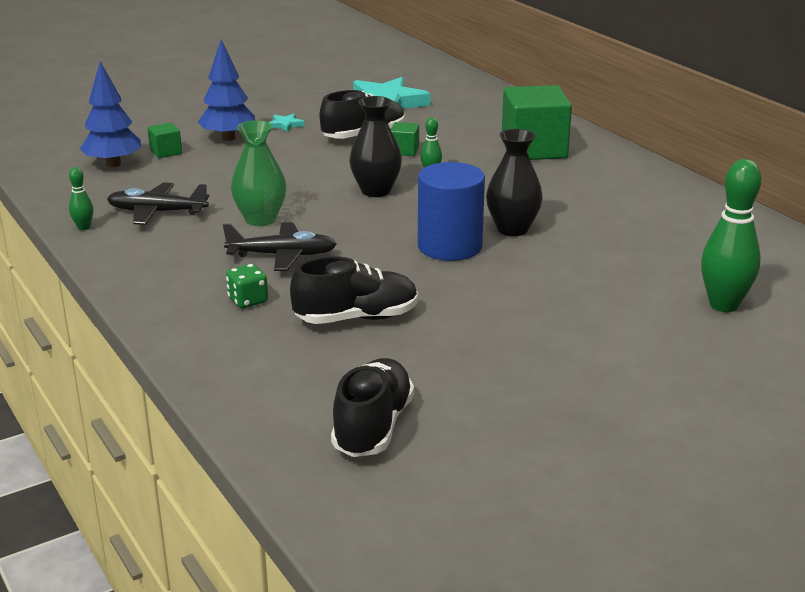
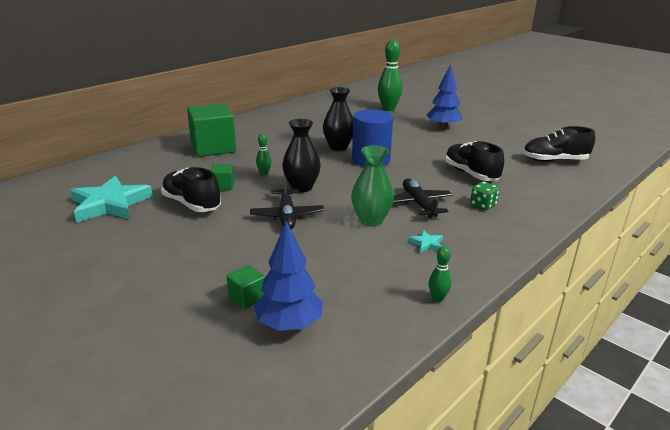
camera: 105 degrees left, 0 degrees up
(157, 212) = (385, 268): black plane -> black plane (287, 216)
(228, 138) = (203, 268): blue tree -> blue tree (443, 127)
(285, 125) = (165, 243): turquoise star -> turquoise star (427, 244)

